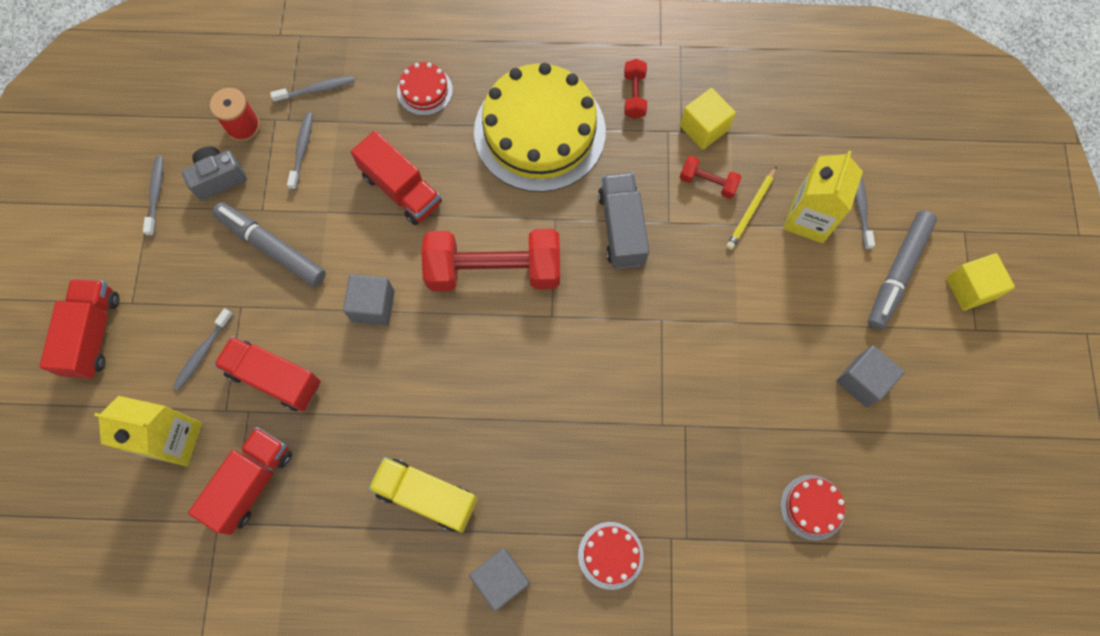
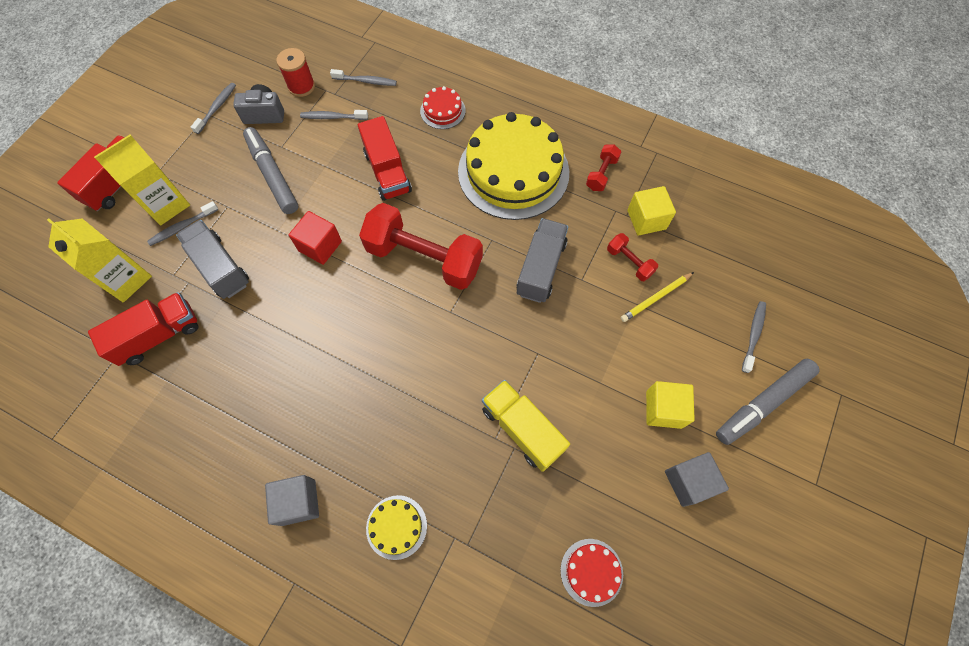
camera: 25 degrees right, 5 degrees down
(274, 378) = (220, 267): red truck -> grey truck
(302, 150) = (332, 117): grey toothbrush -> grey toothbrush turned 120 degrees counterclockwise
(373, 306) = (320, 246): grey cube -> red cube
(426, 496) = (278, 407): yellow truck -> yellow truck (522, 429)
(610, 555) = (396, 527): red cake -> yellow cake
(808, 218) = (702, 325): yellow carton -> yellow carton (166, 204)
(970, 288) = (826, 446): yellow cube -> yellow cube (664, 409)

